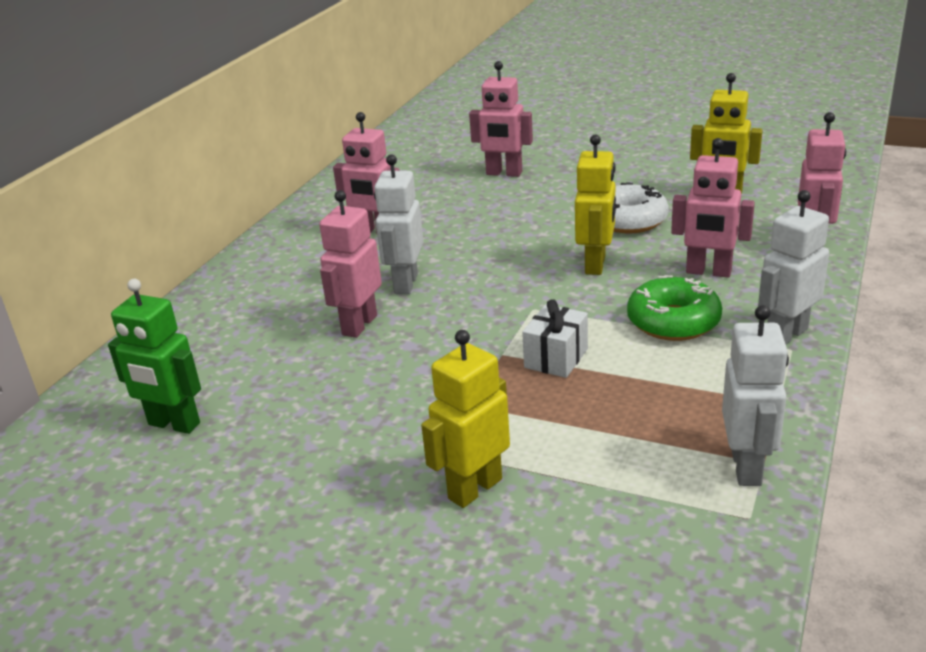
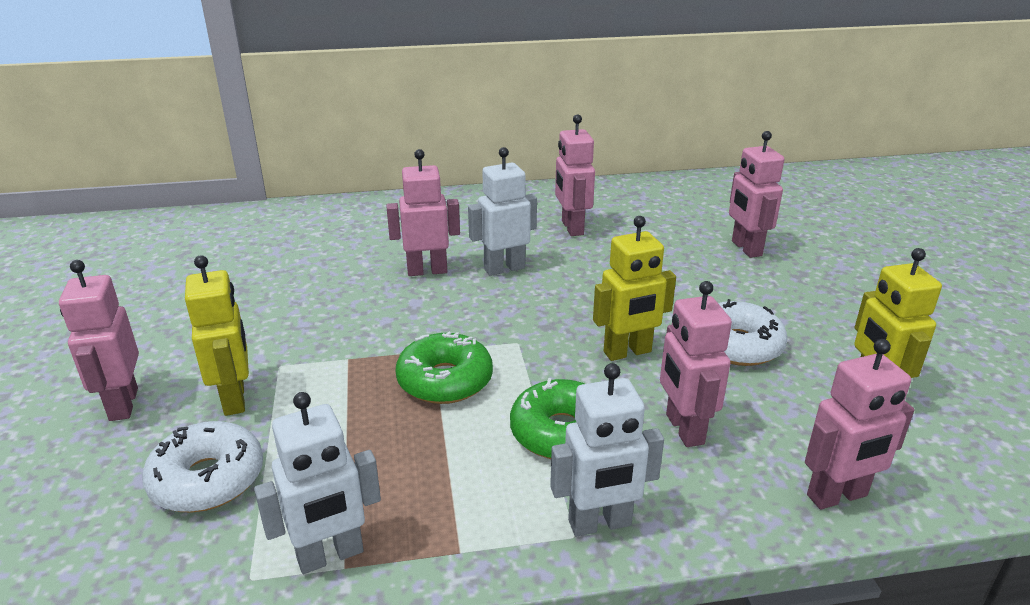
camera: 55 degrees right, 0 degrees up
(173, 424) = (260, 250): green robot -> none
(411, 575) = (123, 404): none -> pink robot
(474, 488) = (235, 399): yellow robot -> yellow robot turned 60 degrees clockwise
(556, 358) = (445, 380): white gift -> green donut
(595, 525) = (207, 479): none -> white donut
(786, 335) = (600, 524): white robot -> white robot turned 150 degrees clockwise

